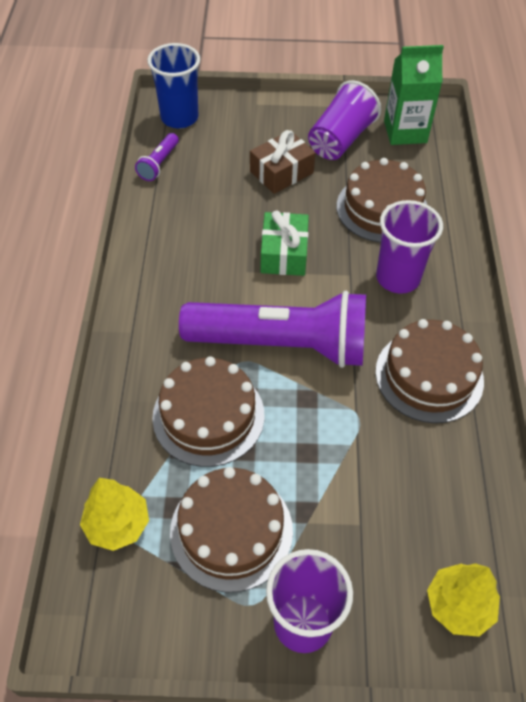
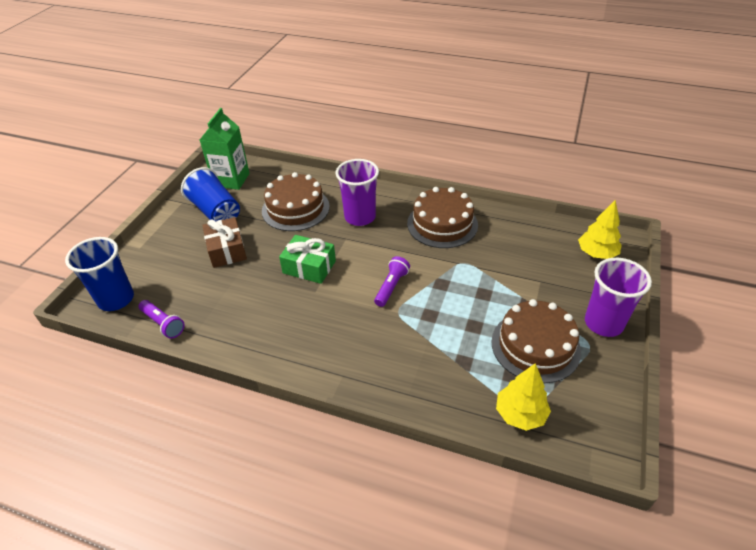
camera: 70 degrees left, 10 degrees down
(208, 416) = (439, 340): brown cake -> none
(281, 344) = (391, 287): purple flashlight -> purple flashlight, size x0.40
(340, 140) = (216, 212): purple cup -> blue cup

